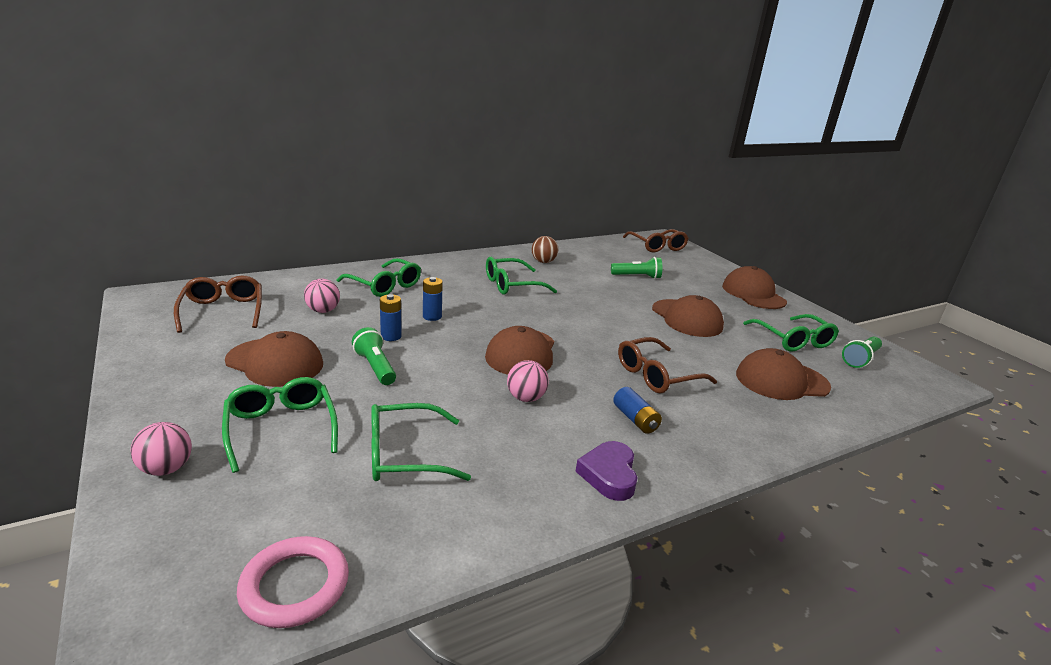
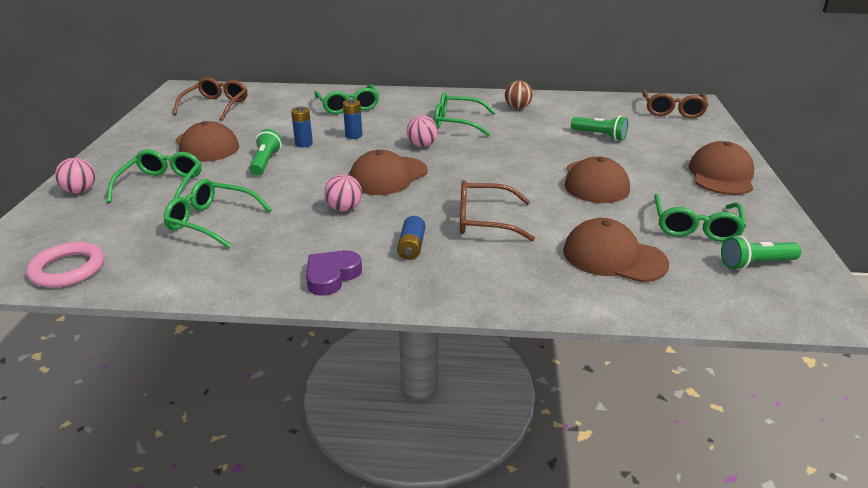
camera: 35 degrees right, 5 degrees up
(323, 311) = (280, 117): pink ball -> pink ball (422, 145)

